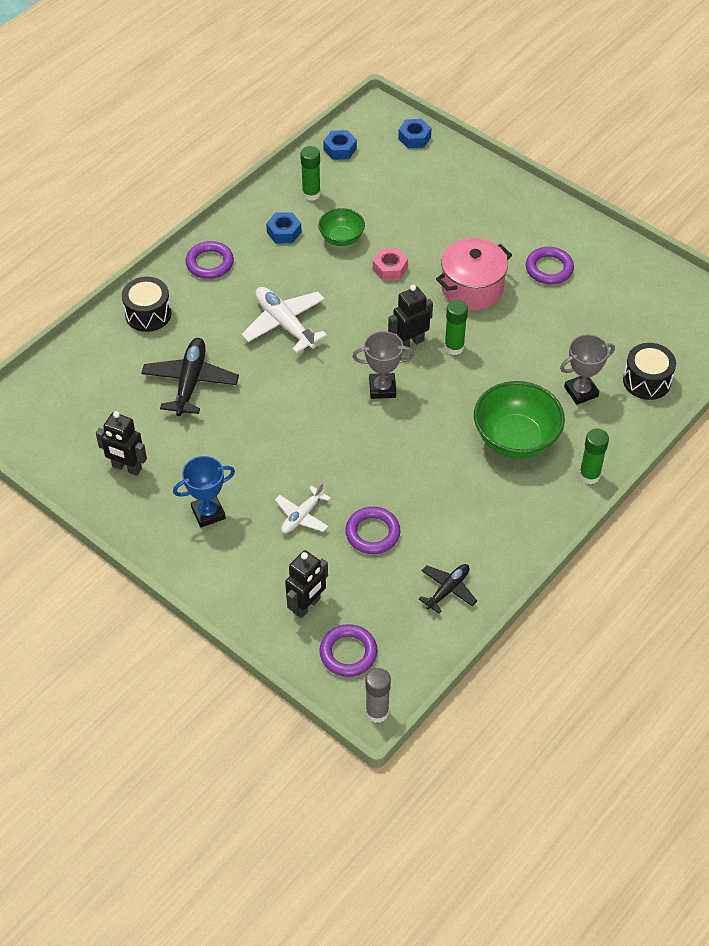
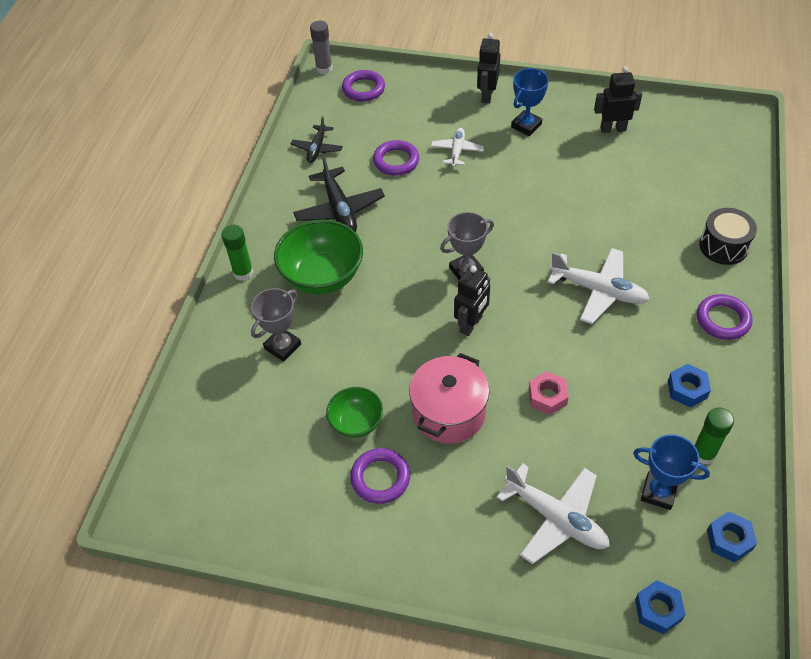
camera: 155 degrees right, 0 degrees up
(190, 382) = (629, 206): black plane -> black plane (339, 210)
(307, 606) = (410, 102): black robot -> black robot (487, 95)
(341, 238) = (623, 410): green bowl -> green bowl (356, 423)
(361, 187) = (658, 492): none -> blue trophy
(441, 200) = (556, 518): none -> white plane
(454, 347) = (427, 338): green glue stick -> none
(646, 381) = (221, 386): black drum -> none

